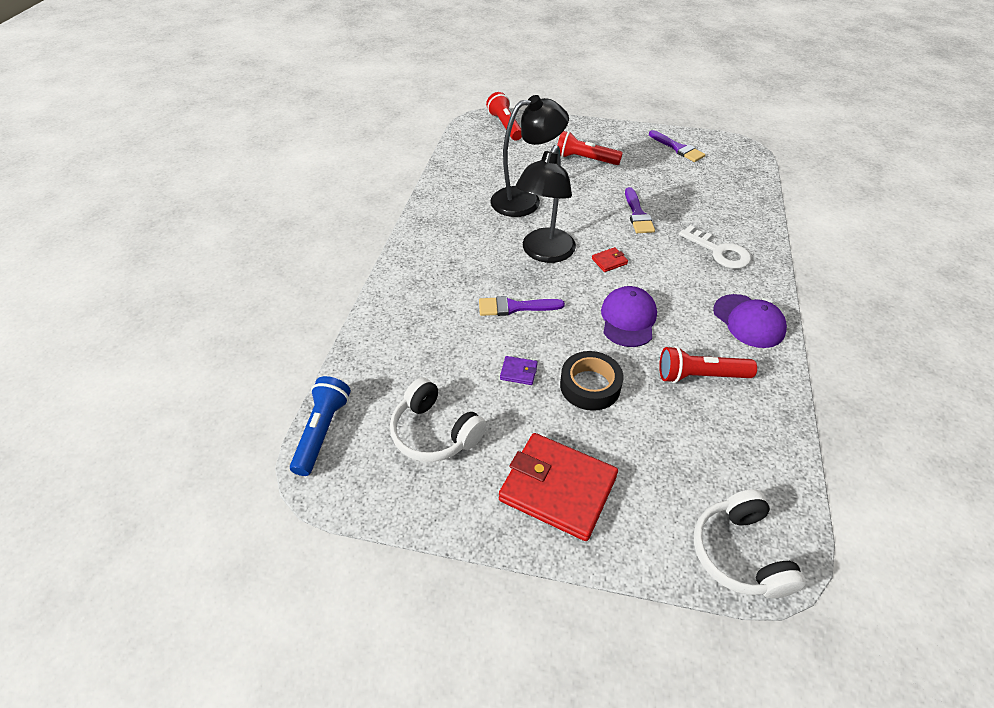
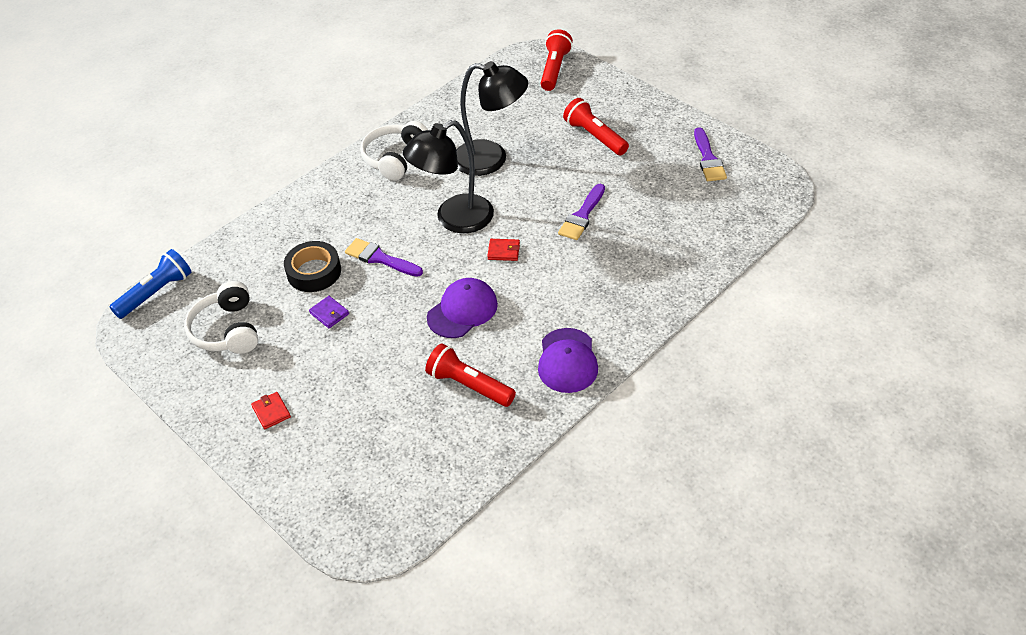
camera: 35 degrees right, 0 degrees up
(558, 488) = (271, 412): red wallet -> red wallet, size x0.40
(590, 386) = (372, 350): black tape -> black tape (314, 272)
(719, 251) = (619, 285): white key -> none
(739, 553) = (349, 522): white headphones -> white headphones (395, 158)

